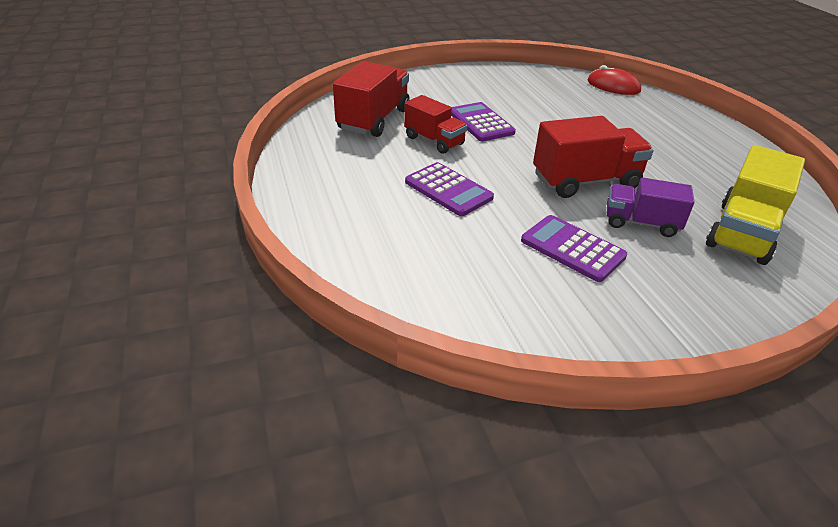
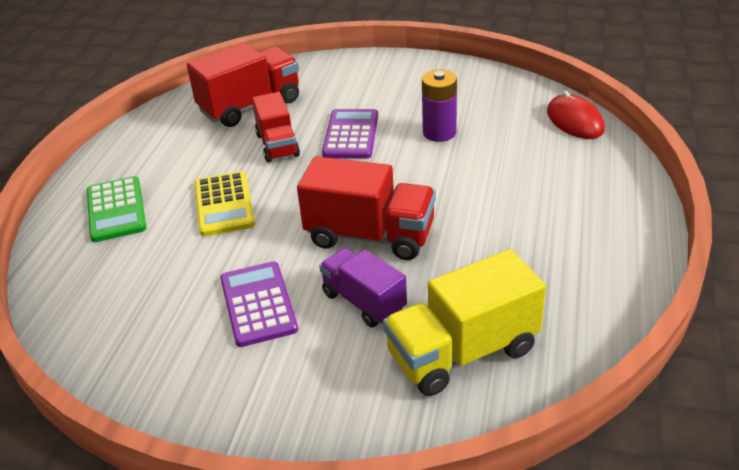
camera: 35 degrees right, 0 degrees up
(358, 218) = (116, 210): none -> green calculator
(448, 190) = (224, 204): purple calculator -> yellow calculator
(540, 109) = (439, 133): none -> purple battery

